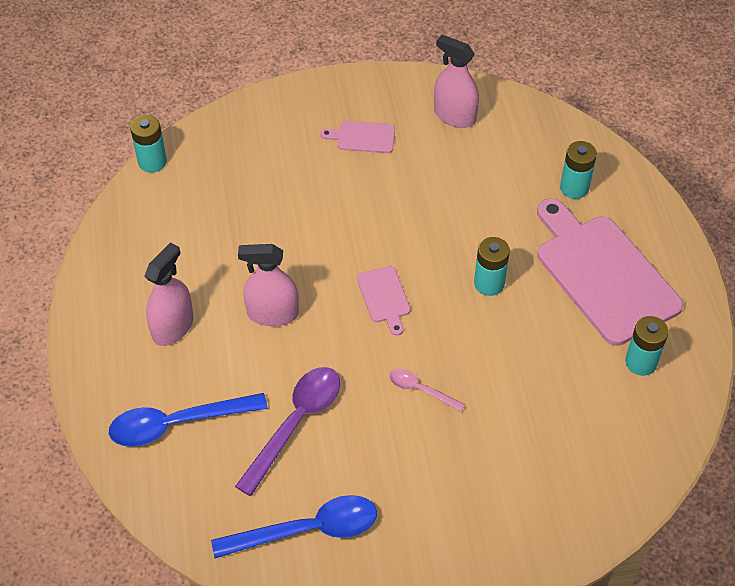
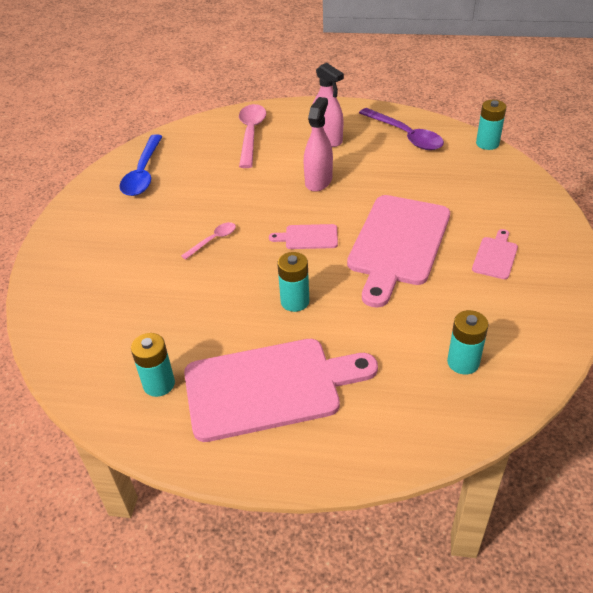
camera: 110 degrees right, 10 degrees down
(177, 423) = (251, 134): blue spoon -> pink spoon
(295, 424) = (221, 179): purple spoon -> purple spoon (405, 135)
(369, 216) = (397, 244): none -> pink cutting board
(454, 116) = (516, 326): pink spray bottle -> none
(574, 188) = (390, 398): turquoise battery -> turquoise battery (463, 362)

